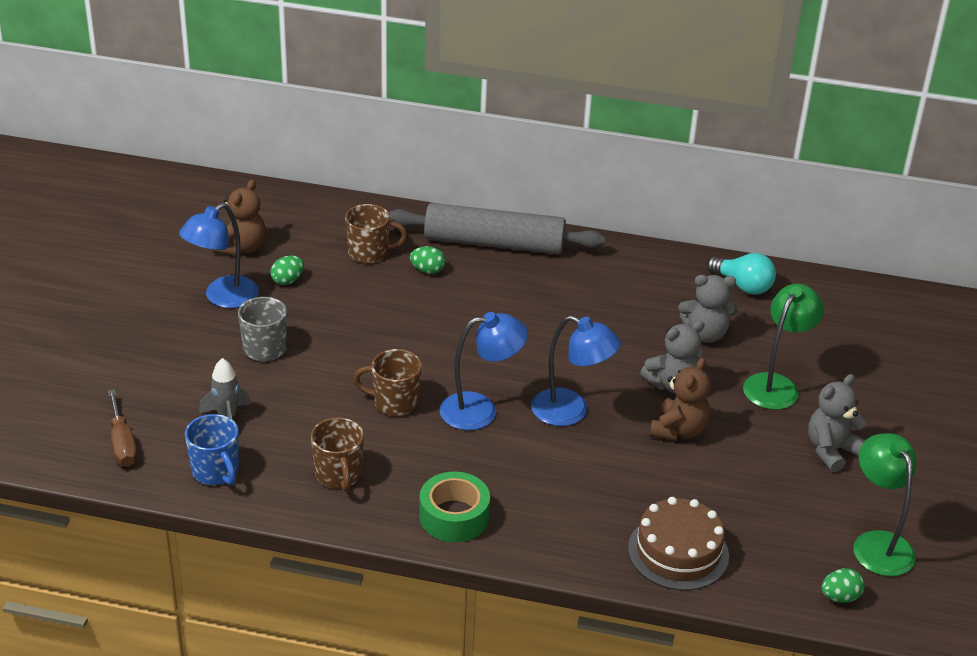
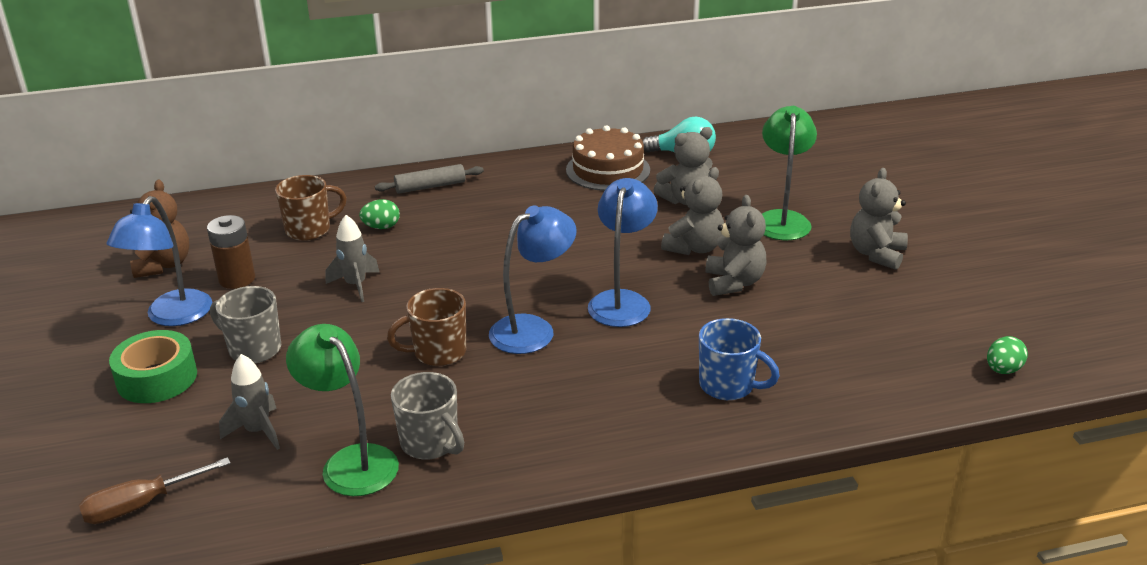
camera: 25 degrees left, 5 degrees down
(122, 443) = (141, 505): brown screwdriver -> brown screwdriver turned 105 degrees clockwise
(216, 472) = (283, 493): blue mug -> blue mug (728, 386)
(287, 280) = (237, 279): green egg -> brown battery
(338, 475) = (430, 443): brown mug -> grey mug
(372, 319) = (356, 285): none -> grey rocket
(454, 516) = (587, 437): green tape -> green tape (157, 378)
(494, 243) = (430, 186): grey rolling pin -> grey rolling pin, size x0.47
(571, 412) = (622, 301): blue lamp -> blue lamp turned 75 degrees counterclockwise
(678, 552) = (830, 386): brown cake -> brown cake (608, 170)
(679, 430) = (734, 283): brown teddy bear -> grey teddy bear
(878, 543) = (987, 314): green lamp -> green lamp (351, 461)

